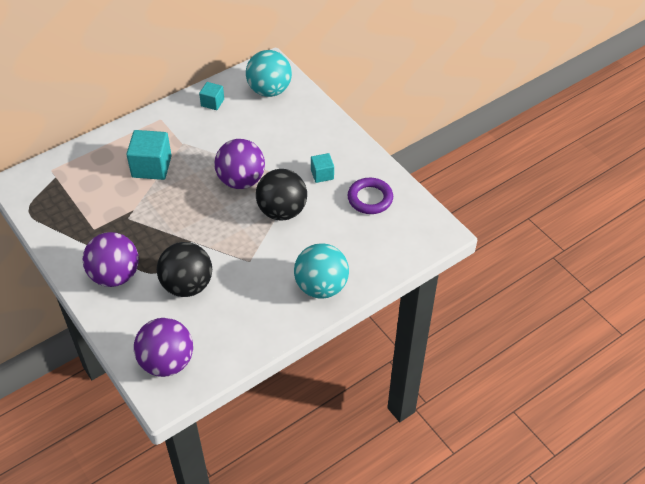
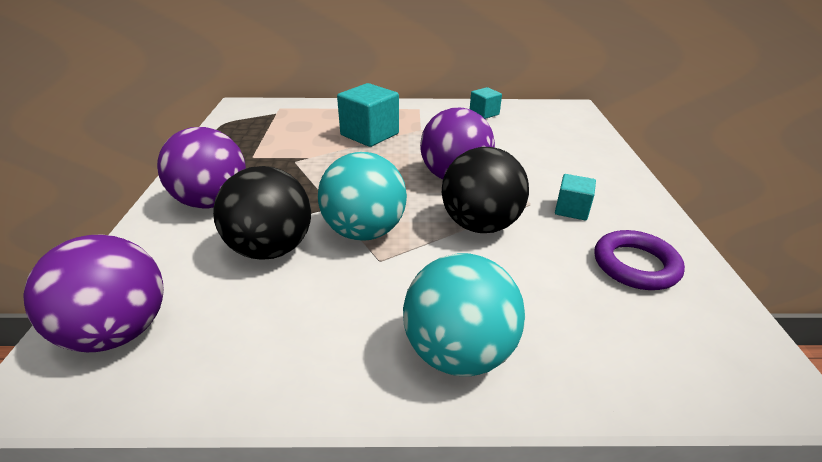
camera: 35 degrees right, 15 degrees down
(269, 90) = (557, 123): turquoise ball -> turquoise ball (364, 231)

